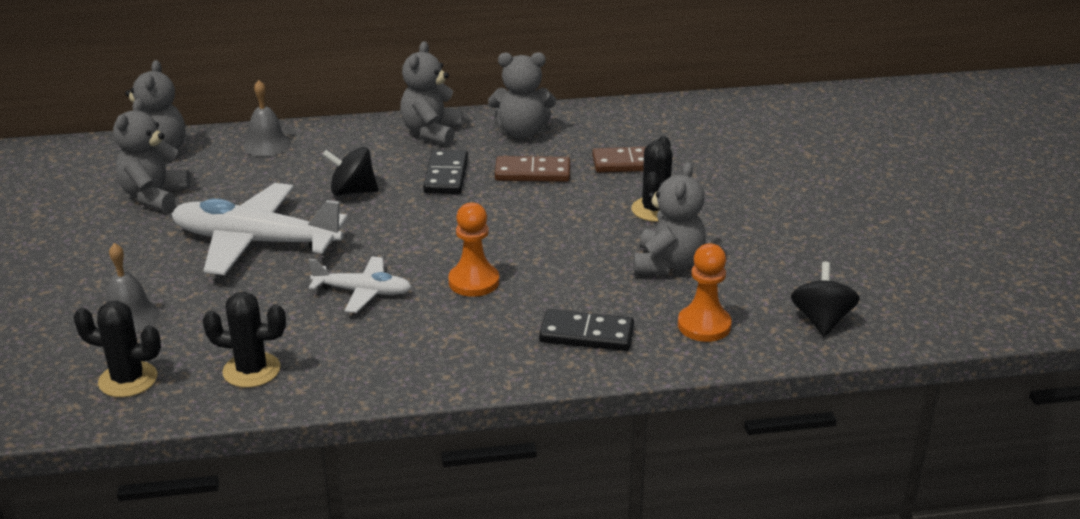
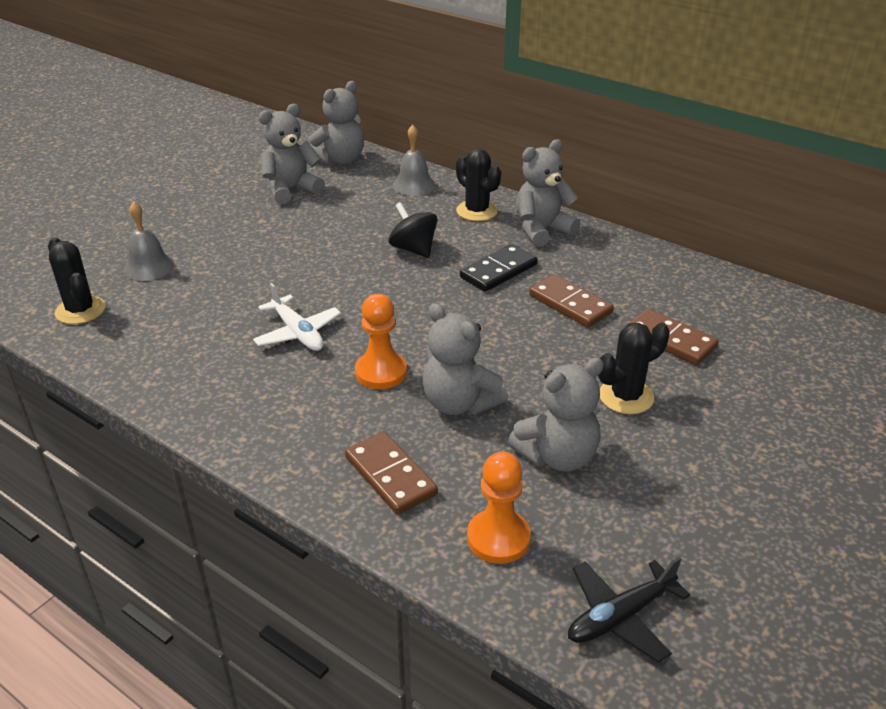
camera: 45 degrees right, 5 degrees up
(251, 370) = (145, 349): black cactus -> black cactus (476, 211)
(255, 242) = (295, 254): white plane -> none
(522, 132) = (615, 264): grey teddy bear -> grey teddy bear (459, 403)
(586, 334) = (390, 475): black domino -> brown domino
(821, 320) = (620, 616): black spinning top -> black plane

